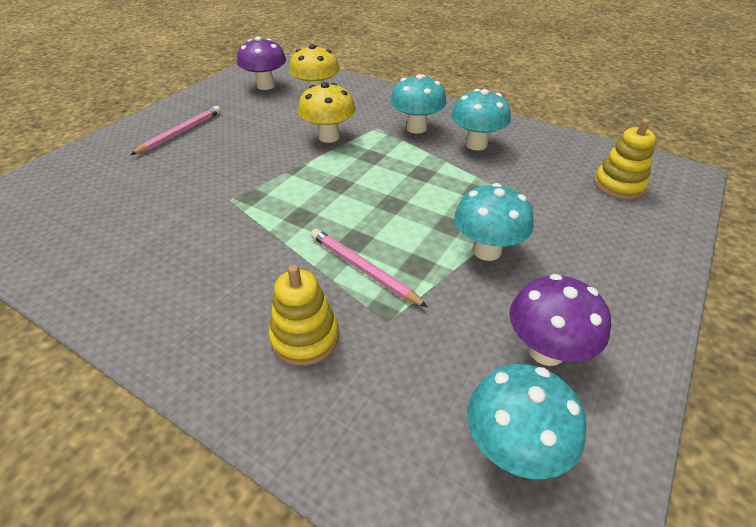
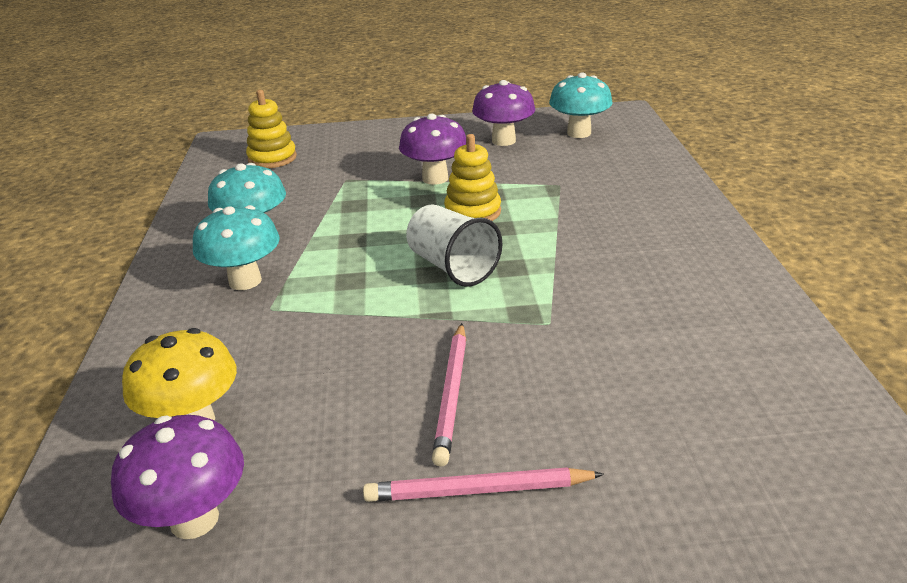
camera: 125 degrees left, 10 degrees down
(305, 337) = (619, 202): yellow stacking toy -> yellow stacking toy (472, 212)
(329, 137) = (334, 332): yellow mushroom -> none
(334, 195) = (452, 267): none -> white cup
(363, 269) = (527, 211): pink pencil -> pink pencil (451, 394)
(486, 250) = (435, 178): turquoise mushroom -> purple mushroom

